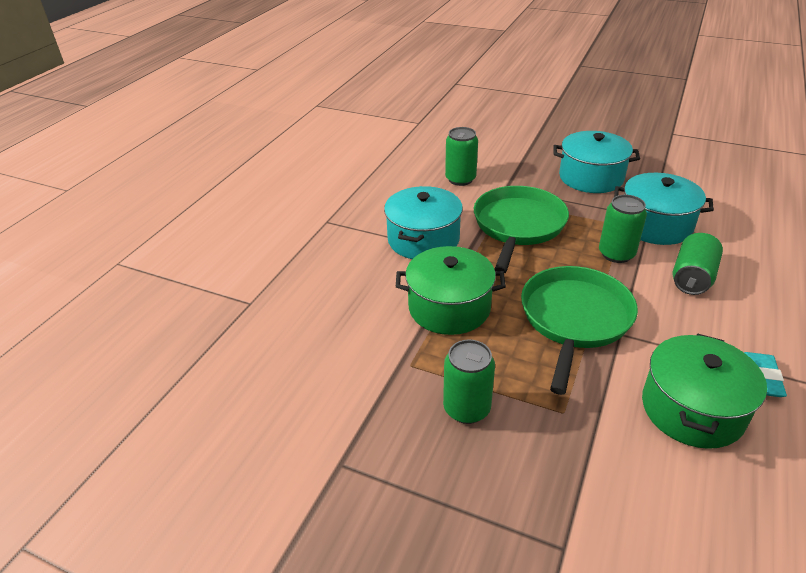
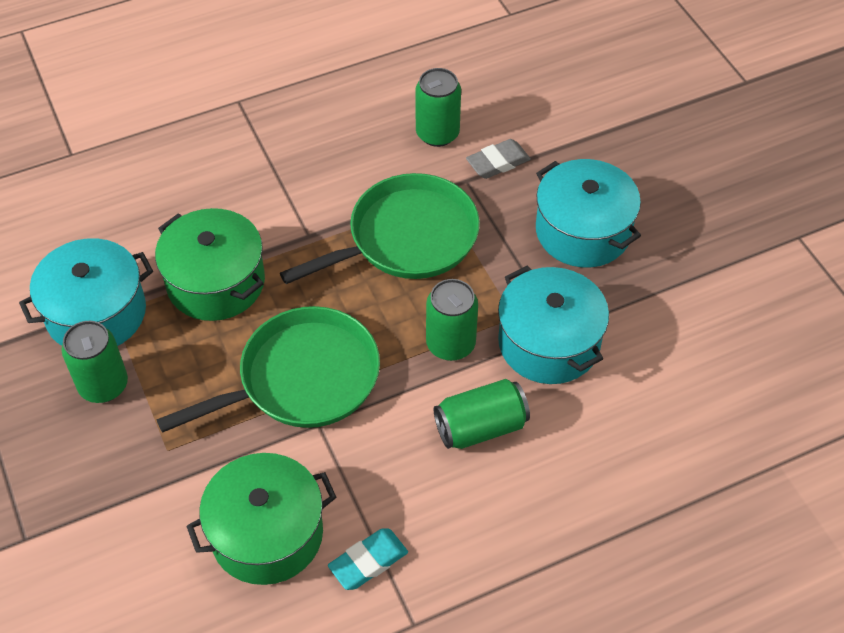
camera: 40 degrees right, 15 degrees up
(423, 239) = (295, 188): turquoise pot -> turquoise pot (96, 313)
(508, 174) = (498, 162): none -> grey eraser

